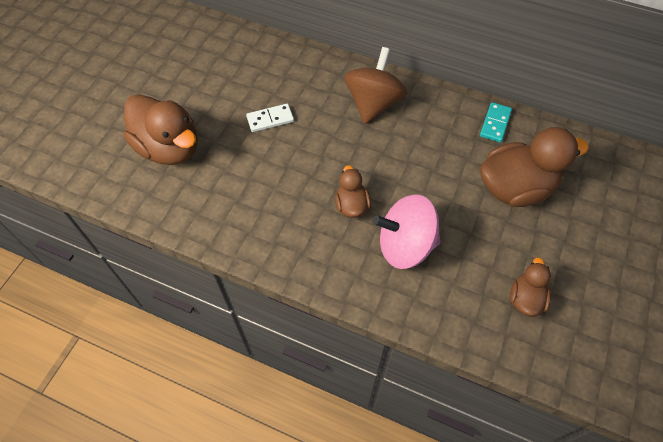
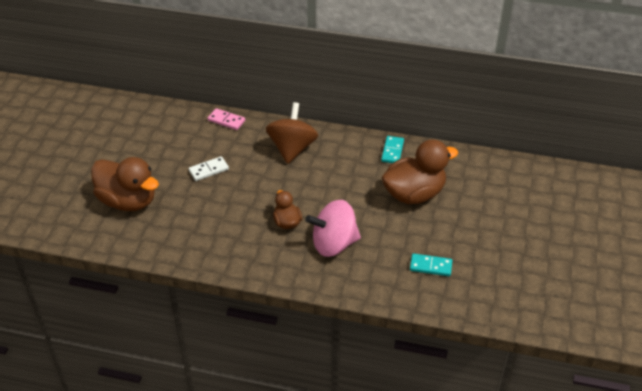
camera: 10 degrees left, 15 degrees down
(302, 56) = (226, 120): none -> pink domino
(525, 299) = (430, 266): brown duck -> turquoise domino

